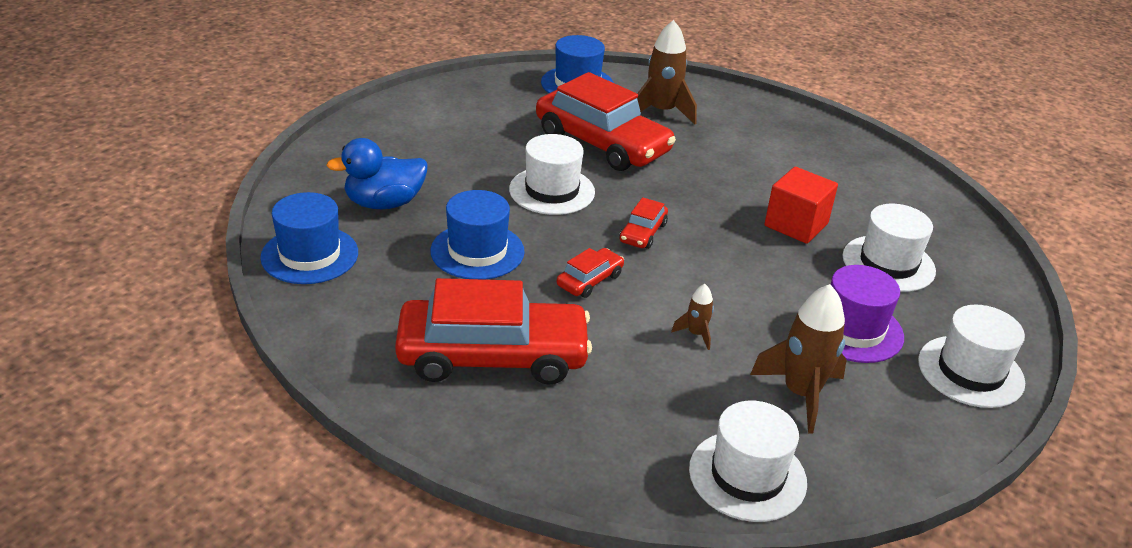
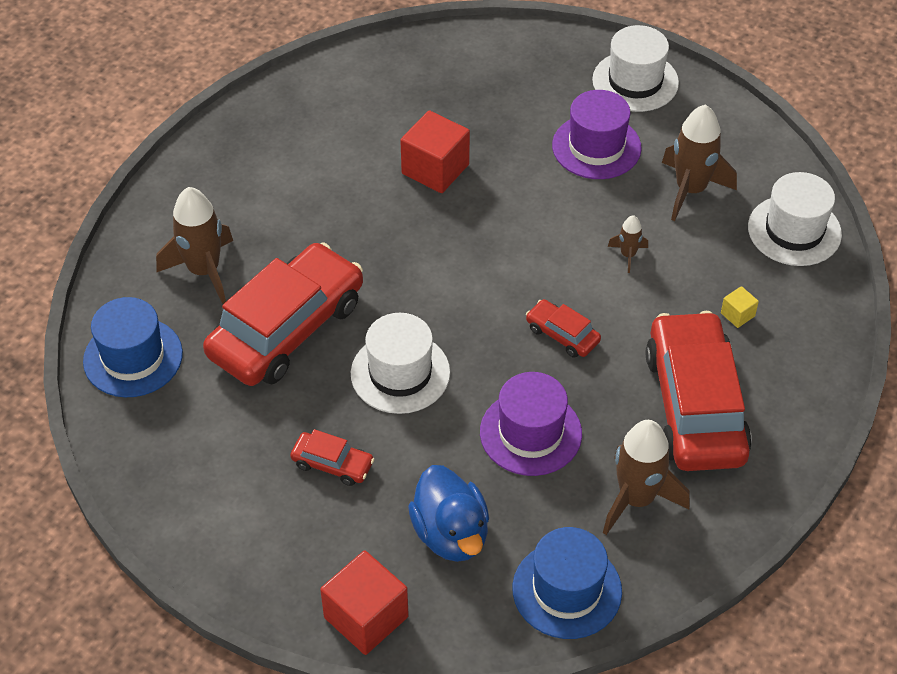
camera: 90 degrees left, 15 degrees up
(323, 162) = (366, 617): none -> red cube
(390, 304) = (637, 499): none -> brown rocket
(477, 251) = (530, 433): blue hat -> purple hat
(613, 405) = (737, 314): none -> yellow cube
(643, 233) = (471, 292): red car -> red car (332, 464)
(888, 263) = (490, 110): white hat -> none

